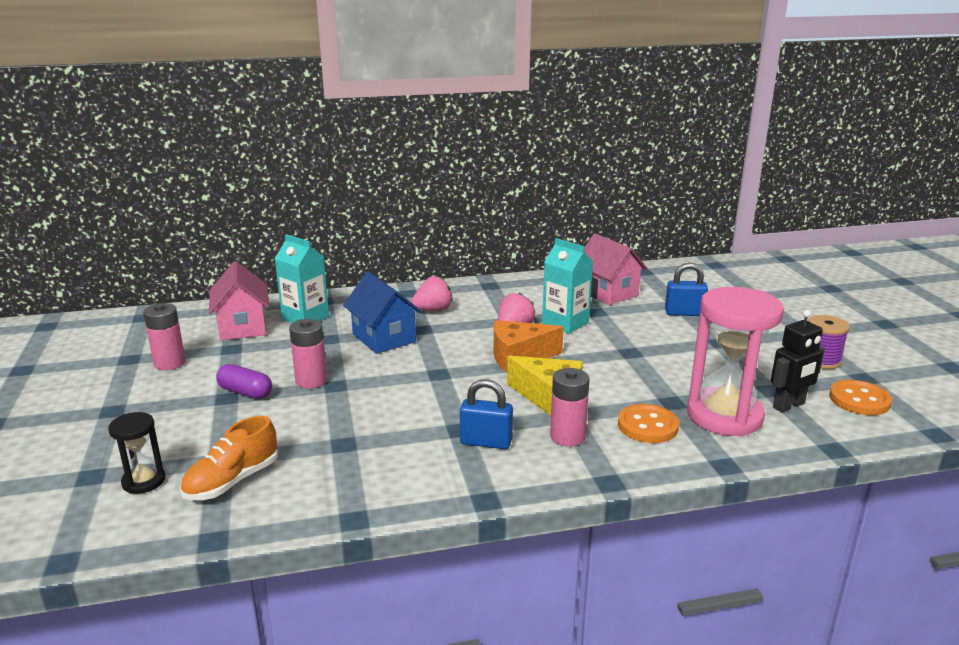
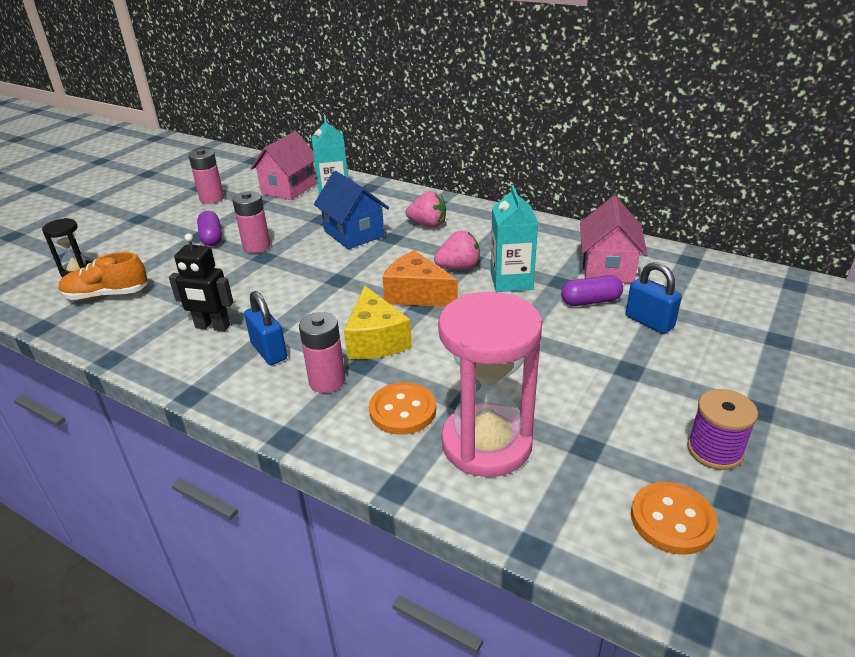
camera: 45 degrees right, 10 degrees up
(384, 338) = (354, 234): blue house -> blue house turned 45 degrees counterclockwise
(633, 315) = (590, 301): none -> purple capsule
(789, 406) = (573, 475): black robot -> black robot (212, 327)

